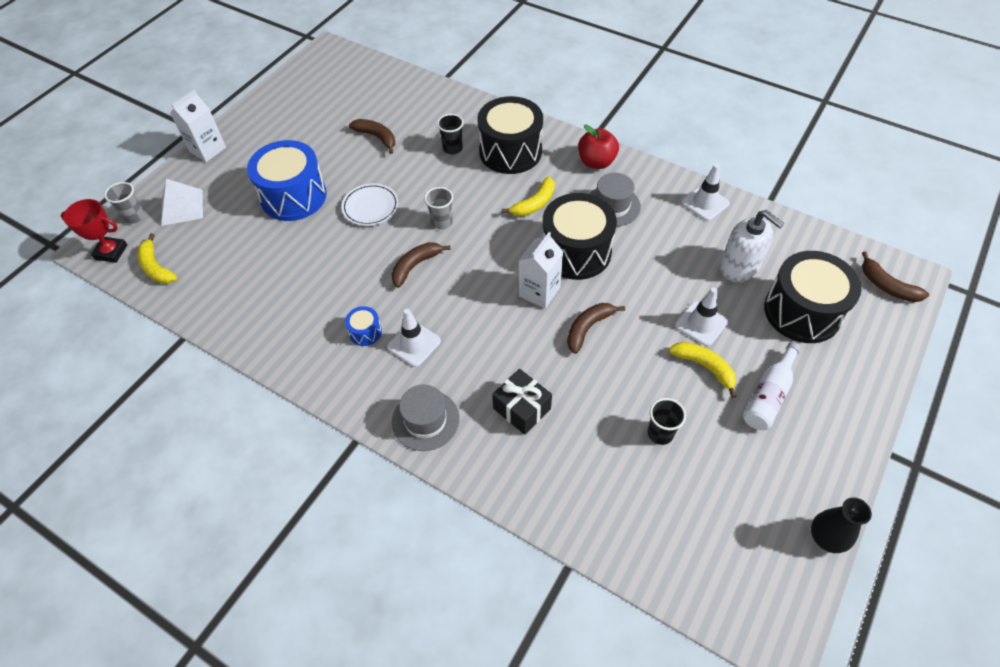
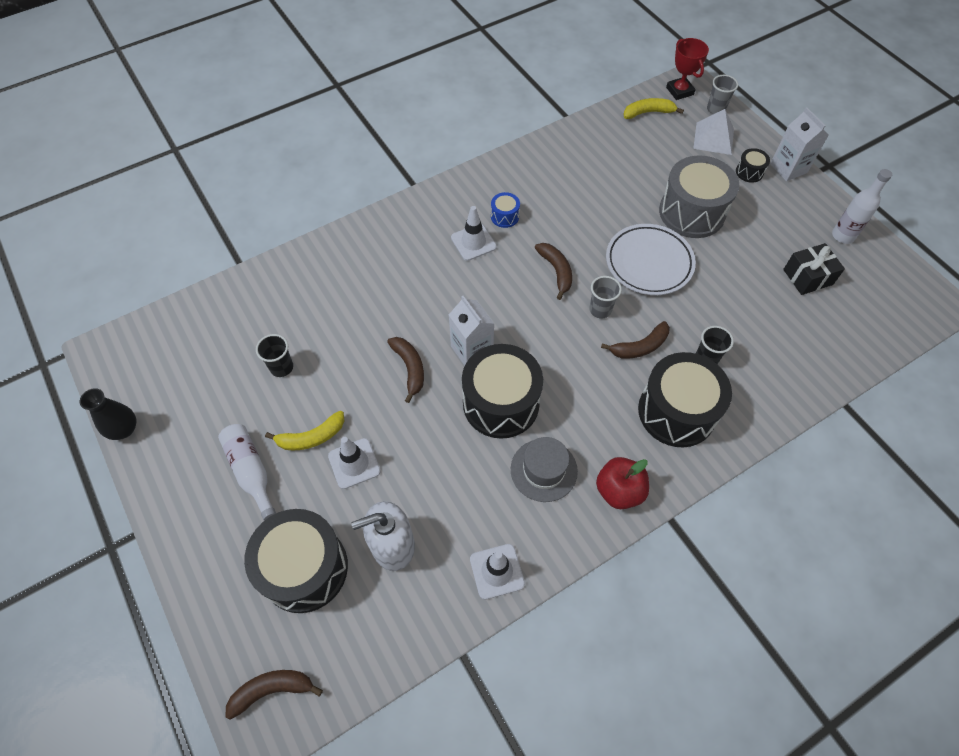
camera: 115 degrees right, 5 degrees up
(111, 252) = (679, 91): red trophy -> red trophy turned 60 degrees counterclockwise
(223, 172) = (749, 172): none -> black drum
(279, 104) = (843, 236): none -> white bottle
(293, 196) = (692, 212): blue drum -> grey drum
(370, 207) = (649, 263): white plate -> white plate, size x1.51
(377, 137) = (753, 299): brown banana -> brown banana (639, 347)
(425, 420) = (401, 226): grey hat -> none
(522, 408) = (368, 287): black gift -> black gift (807, 277)
(534, 204) = (585, 397): yellow banana -> none

